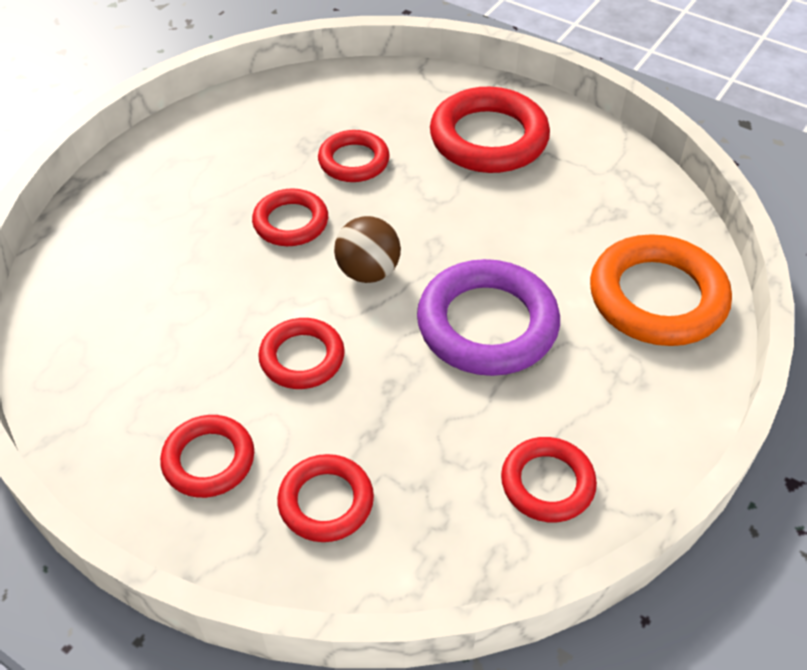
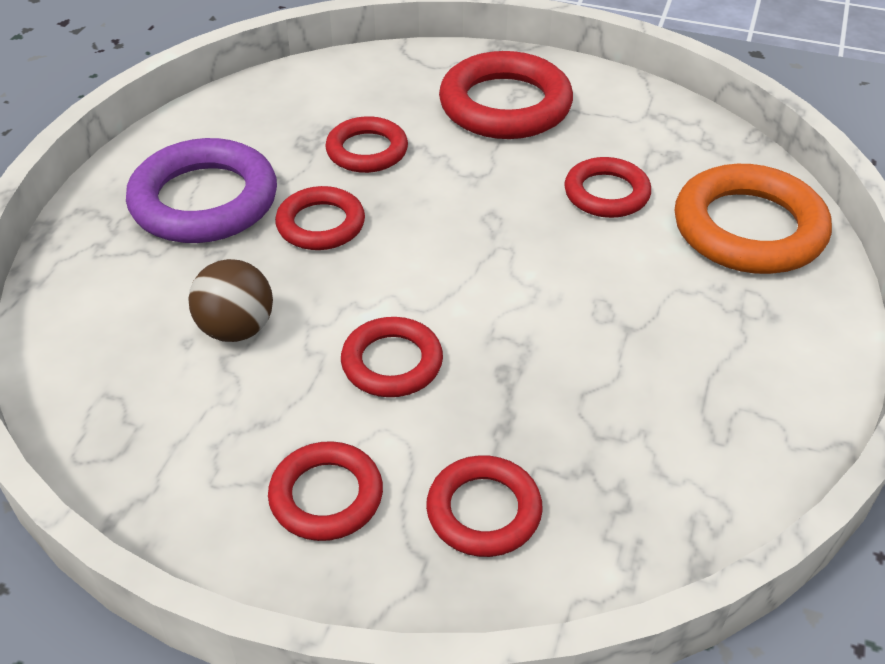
camera: 15 degrees left, 5 degrees down
(368, 272) = (430, 259): brown ball -> brown ball (236, 329)
(487, 324) = (584, 288): purple ring -> purple ring (204, 201)
(547, 483) = (720, 436): red ring -> red ring (606, 193)

